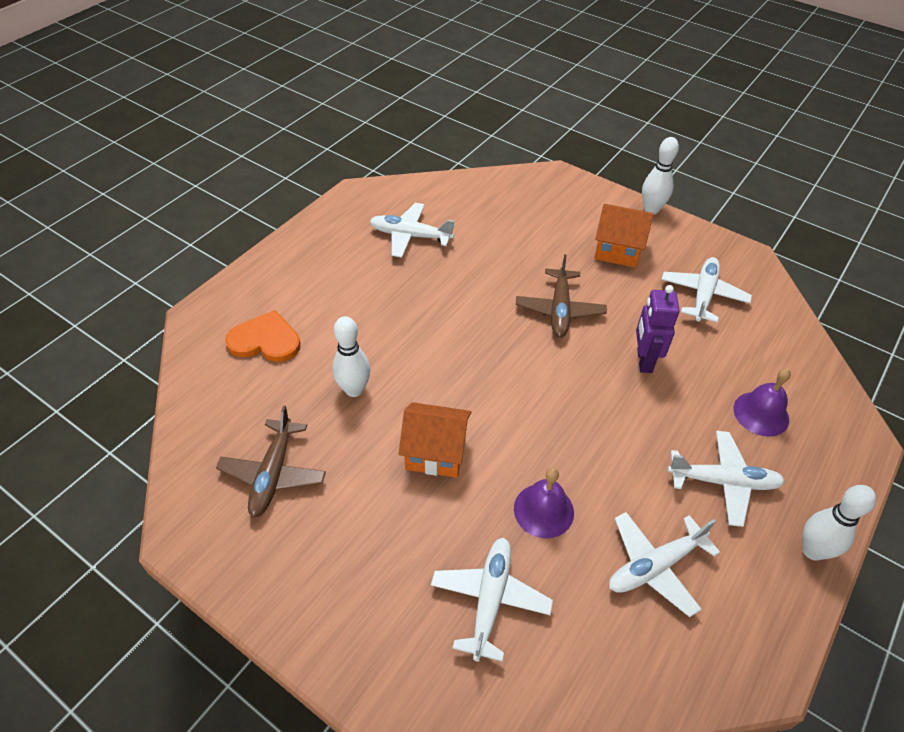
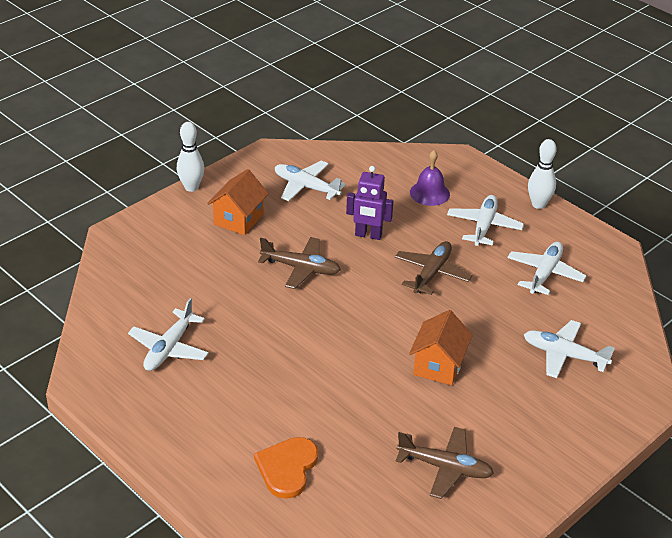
camera: 80 degrees left, 10 degrees down
(354, 390) = (363, 408): white bowling pin -> none
(543, 510) = (497, 316): purple bell -> none
(600, 431) = (432, 273): none -> brown plane
(654, 566) = (544, 273): white plane -> white plane turned 135 degrees counterclockwise

